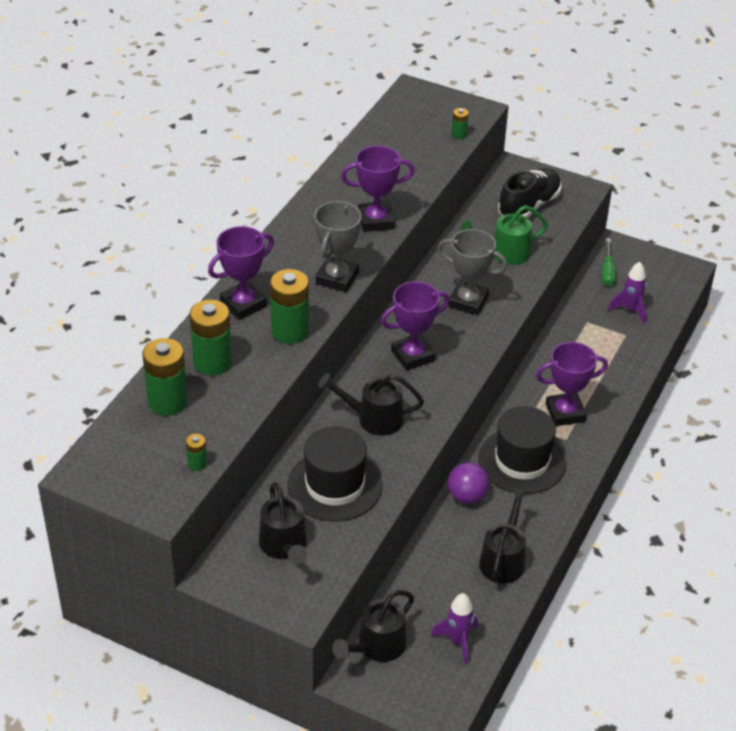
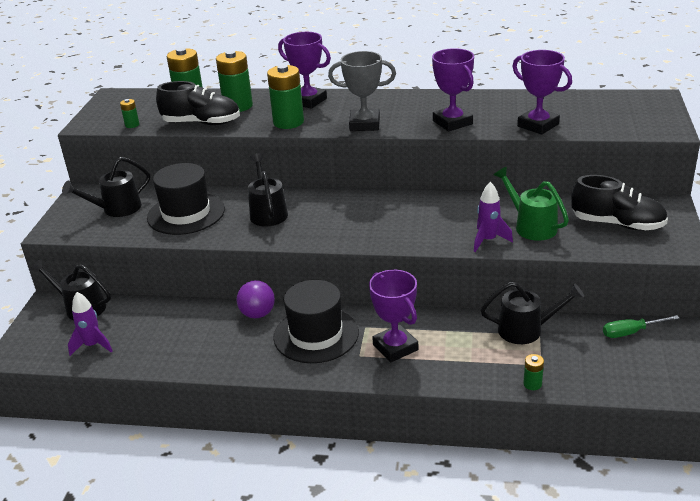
camera: 75 degrees right, 10 degrees down
(239, 401) = (202, 123): none -> black shoe
(413, 355) = (354, 212): purple trophy -> purple trophy (538, 125)
(459, 134) = (618, 129): green battery -> green battery (532, 384)
(468, 301) = (445, 222): grey trophy -> none
(503, 559) = (191, 350): black watering can -> black watering can (527, 330)
(630, 310) = (584, 360): purple rocket -> purple rocket (488, 240)

